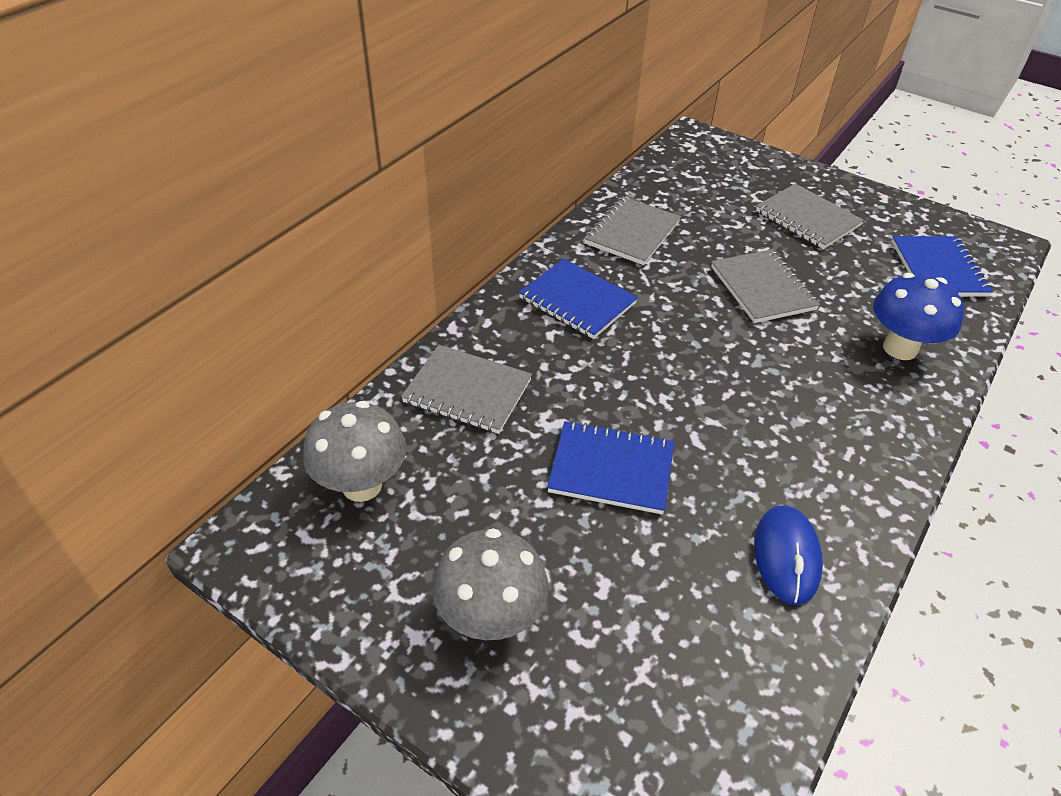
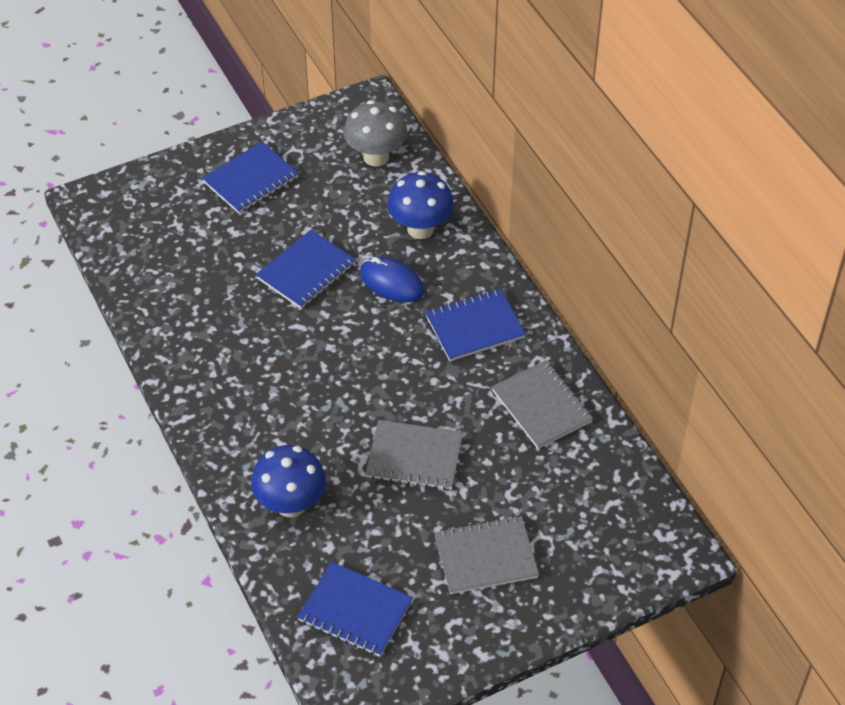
camera: 120 degrees right, 5 degrees up
(467, 391) = (420, 229): grey notebook -> blue mushroom
(491, 618) = (251, 180): grey mushroom -> blue notebook
(786, 556) = (188, 320): blue mouse -> blue mouse (392, 282)

